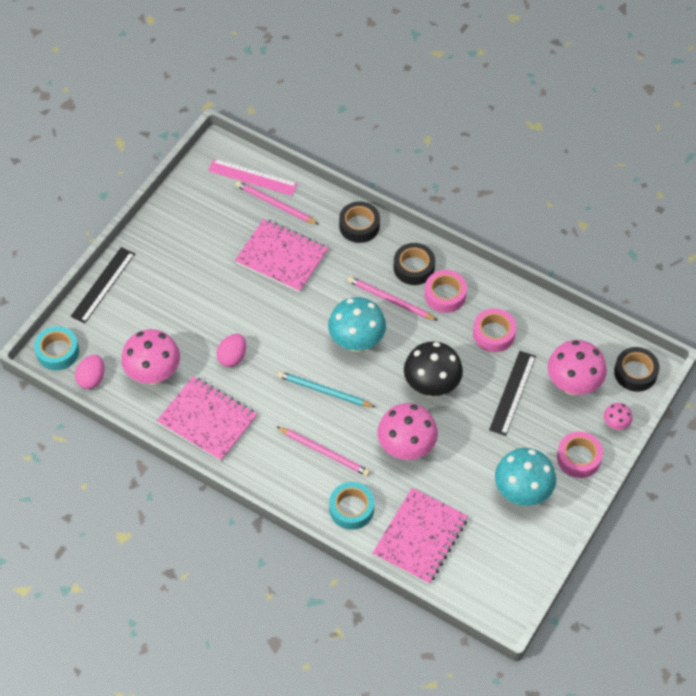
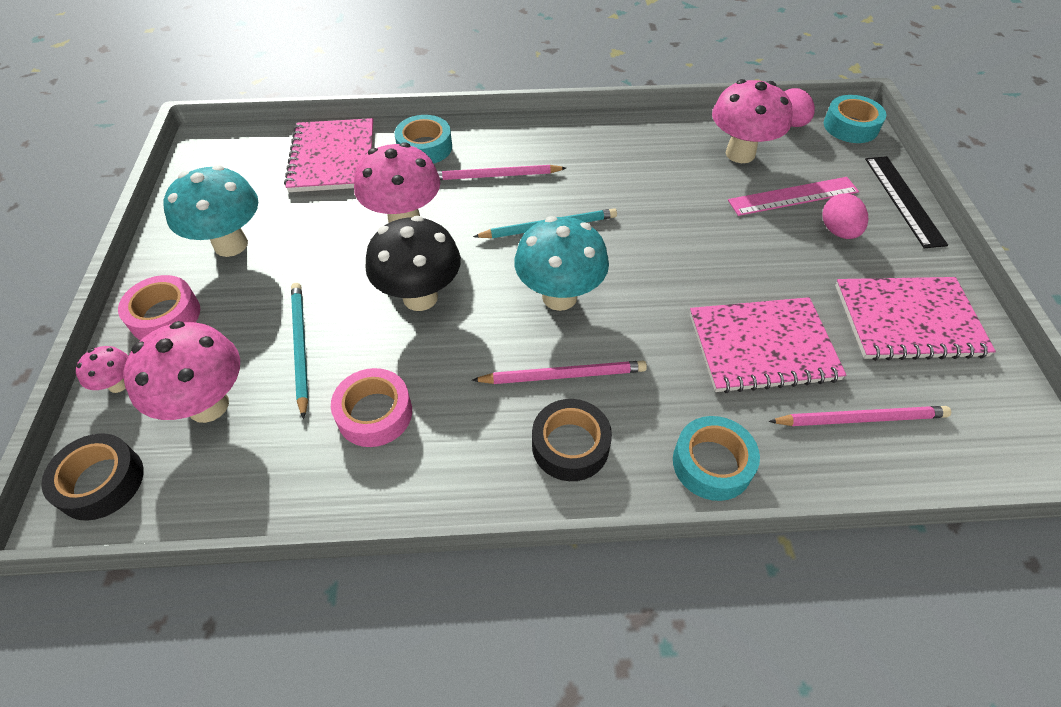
camera: 145 degrees right, 5 degrees down
(207, 420) = (642, 145): pink notebook -> pink notebook (908, 321)
(232, 357) = (684, 207): pink egg -> pink egg (838, 231)
(252, 177) = (943, 442): pink ruler -> pink ruler (793, 196)
(359, 226) = (712, 463): black tape -> turquoise tape
(445, 295) = (489, 430): pink tape -> none
(512, 393) = (300, 347): black ruler -> turquoise pencil

